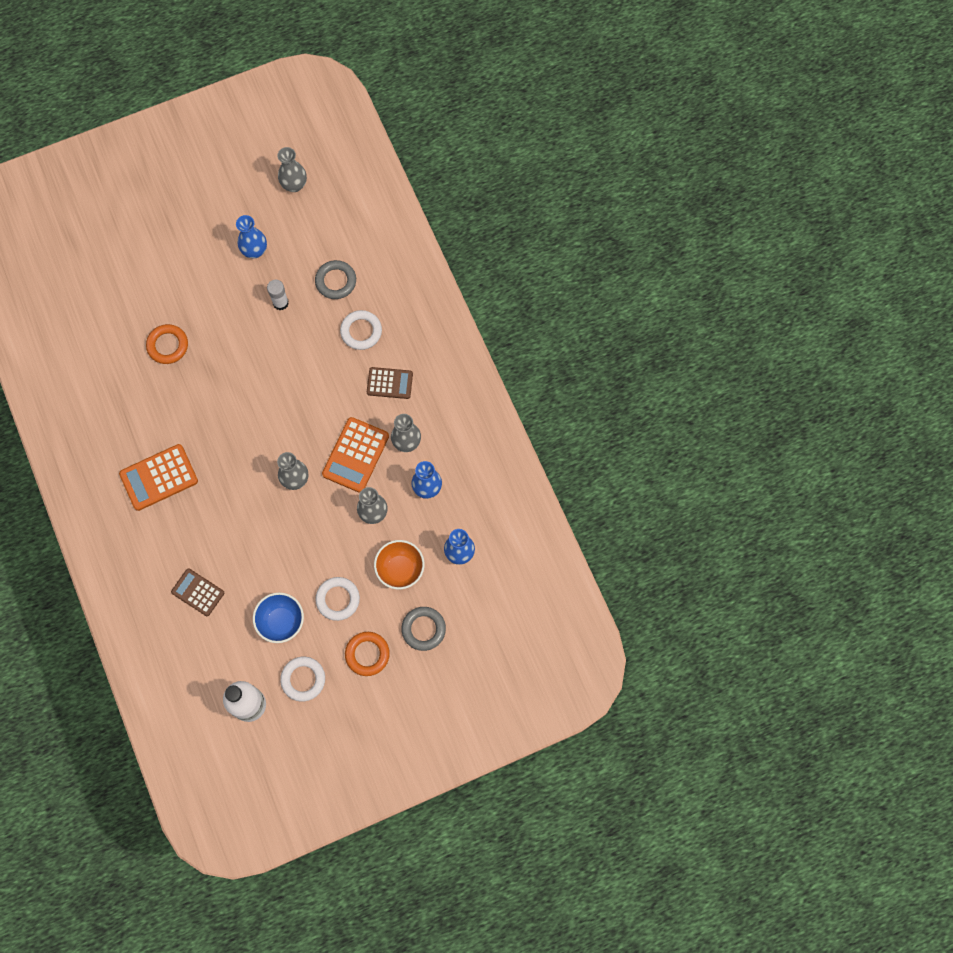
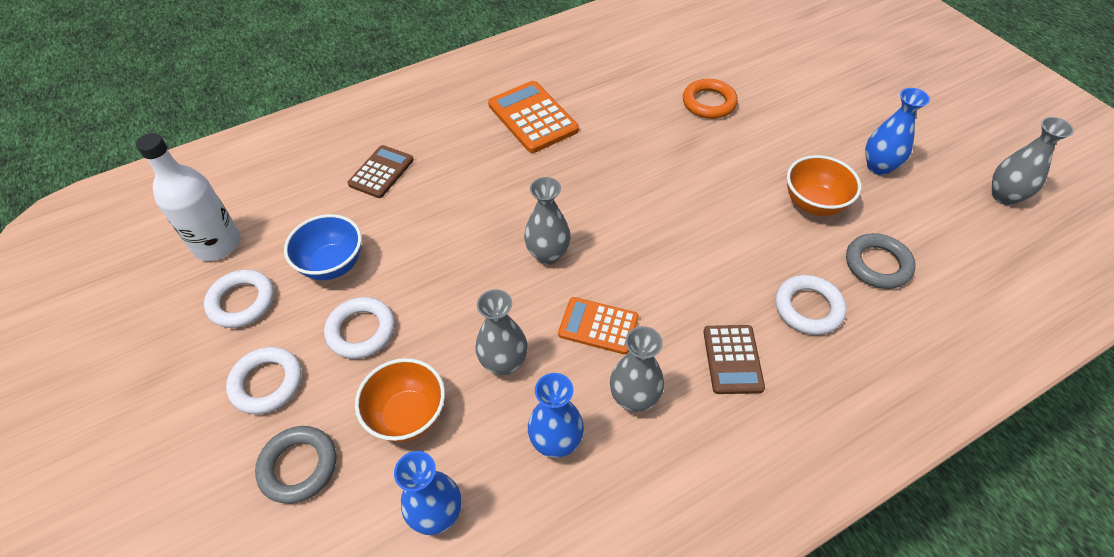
camera: 85 degrees right, 20 degrees down
(280, 303) = (813, 204): white glue stick -> orange bowl
(355, 455) = (598, 326): orange calculator -> orange calculator, size x0.66
(367, 654) = (267, 383): orange ring -> white ring

